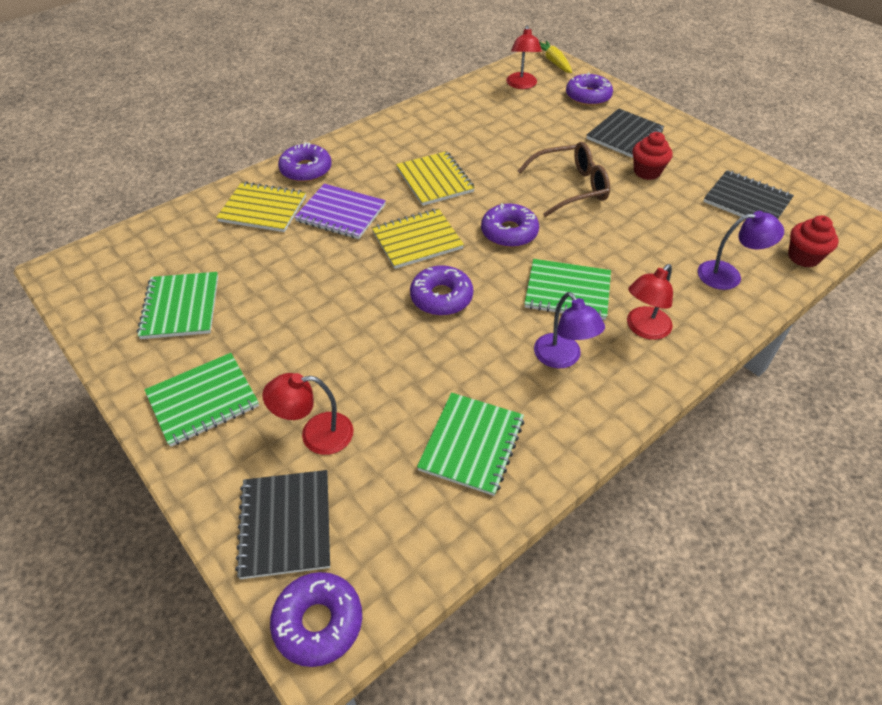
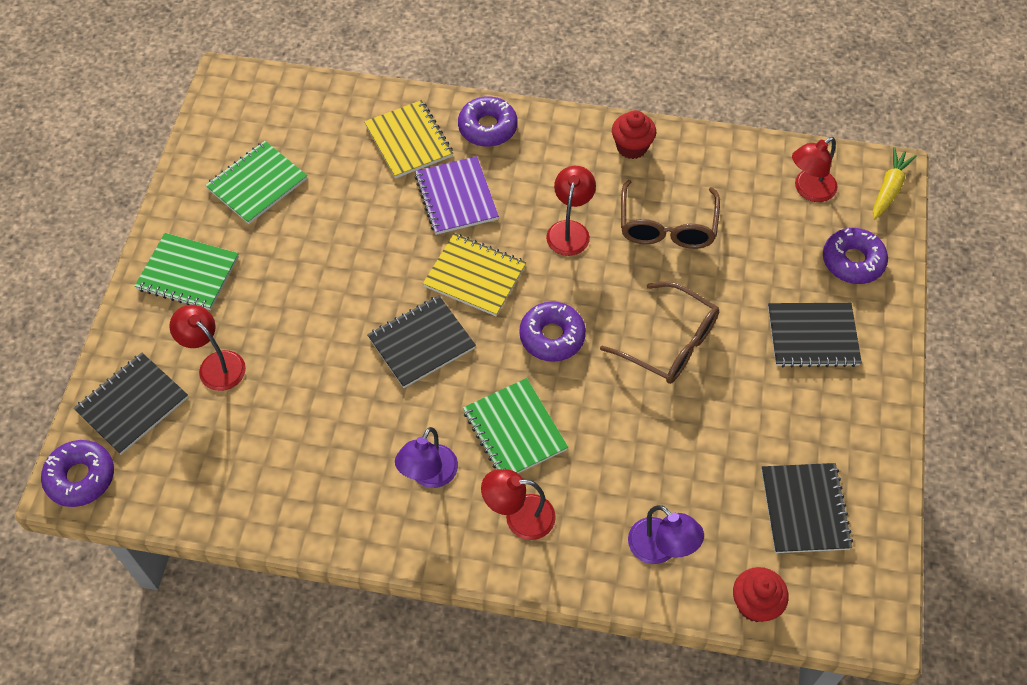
camera: 50 degrees right, 10 degrees up
(434, 180) = (570, 230): yellow notebook -> red lamp
(441, 297) = (421, 343): purple donut -> black notebook
(471, 444) = (287, 469): green notebook -> none
(482, 143) = (667, 226): none -> brown glasses
(647, 172) = (764, 393): red cupcake -> red cupcake (631, 147)

